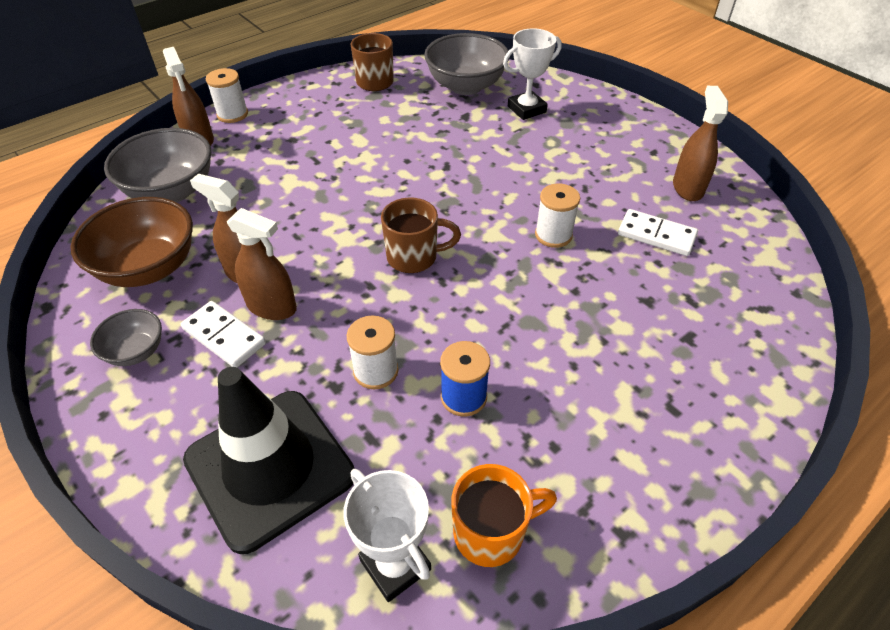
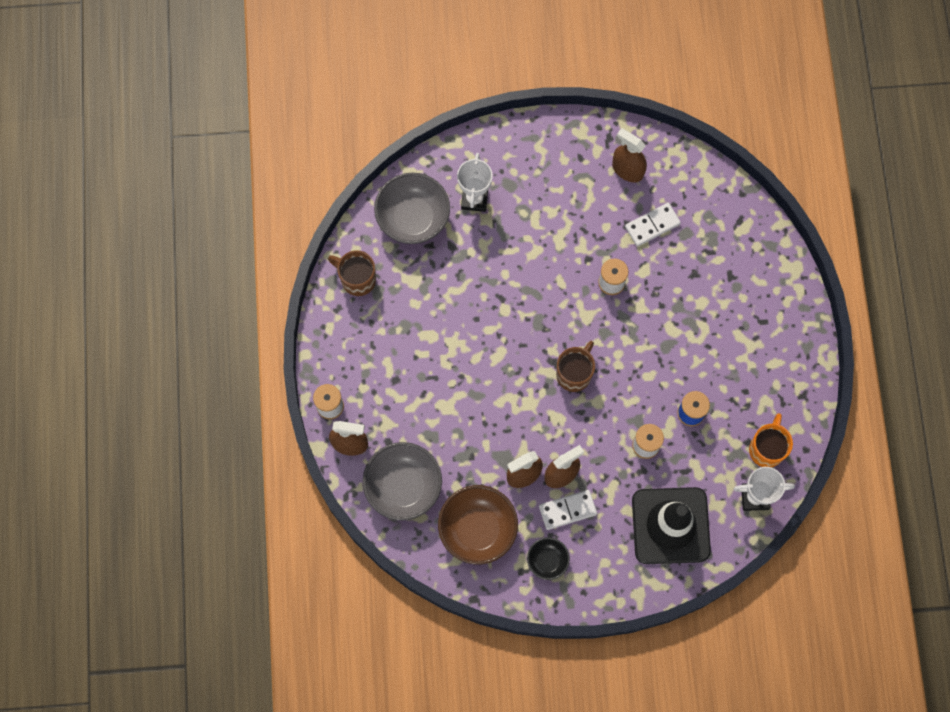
camera: 55 degrees left, 25 degrees up
(136, 351) = (547, 561): grey bowl -> black bowl

